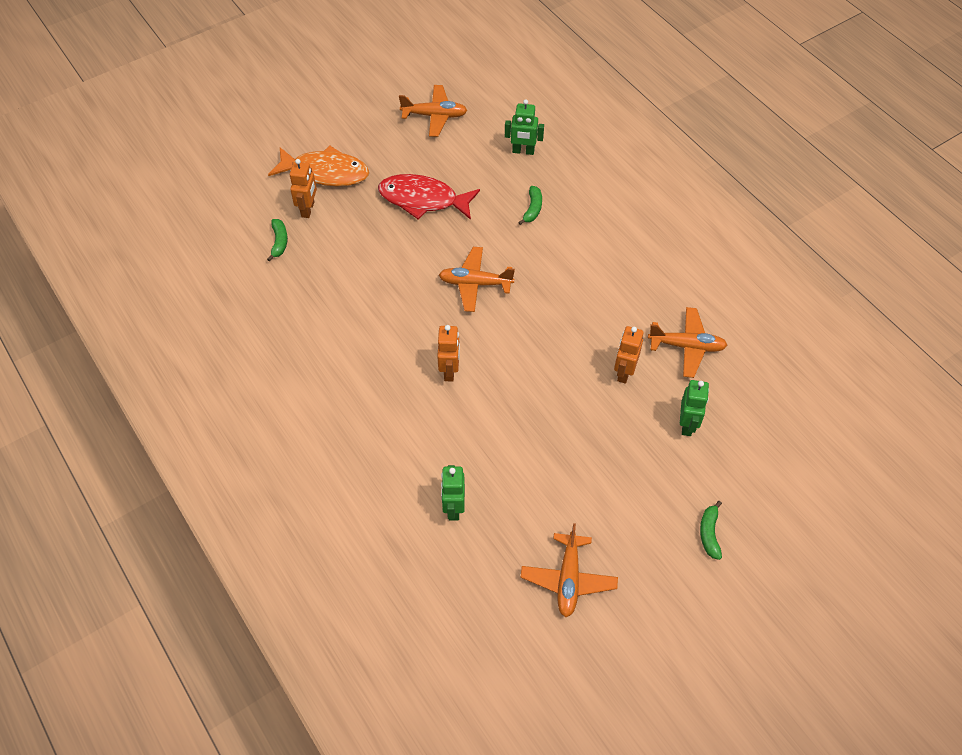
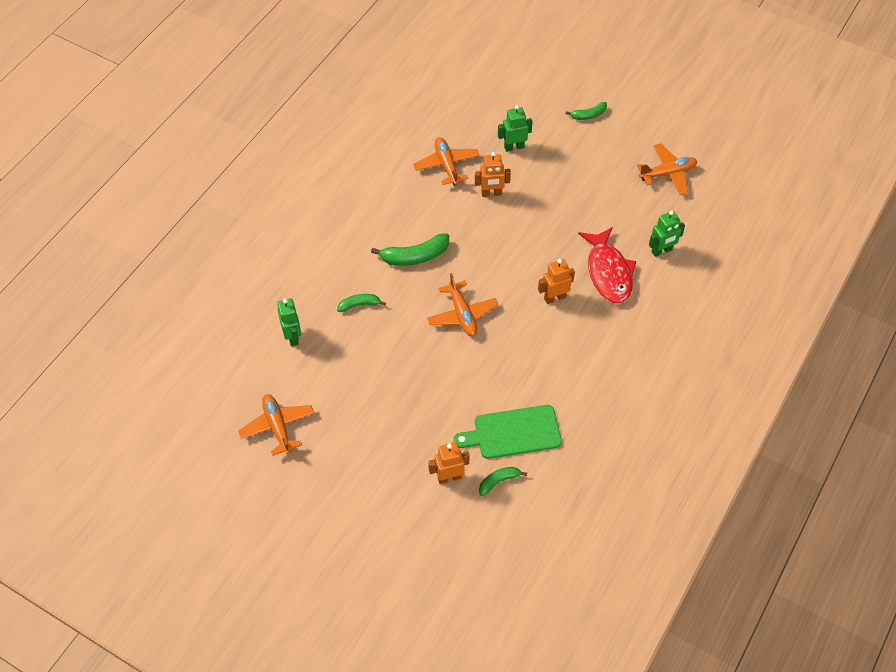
camera: 115 degrees left, 0 degrees up
(319, 271) = (513, 433): none -> green cutting board
(325, 172) = (396, 486): orange fish -> none
(423, 200) = (390, 390): red fish -> red fish (608, 272)
(569, 272) = (415, 256): none -> green banana

